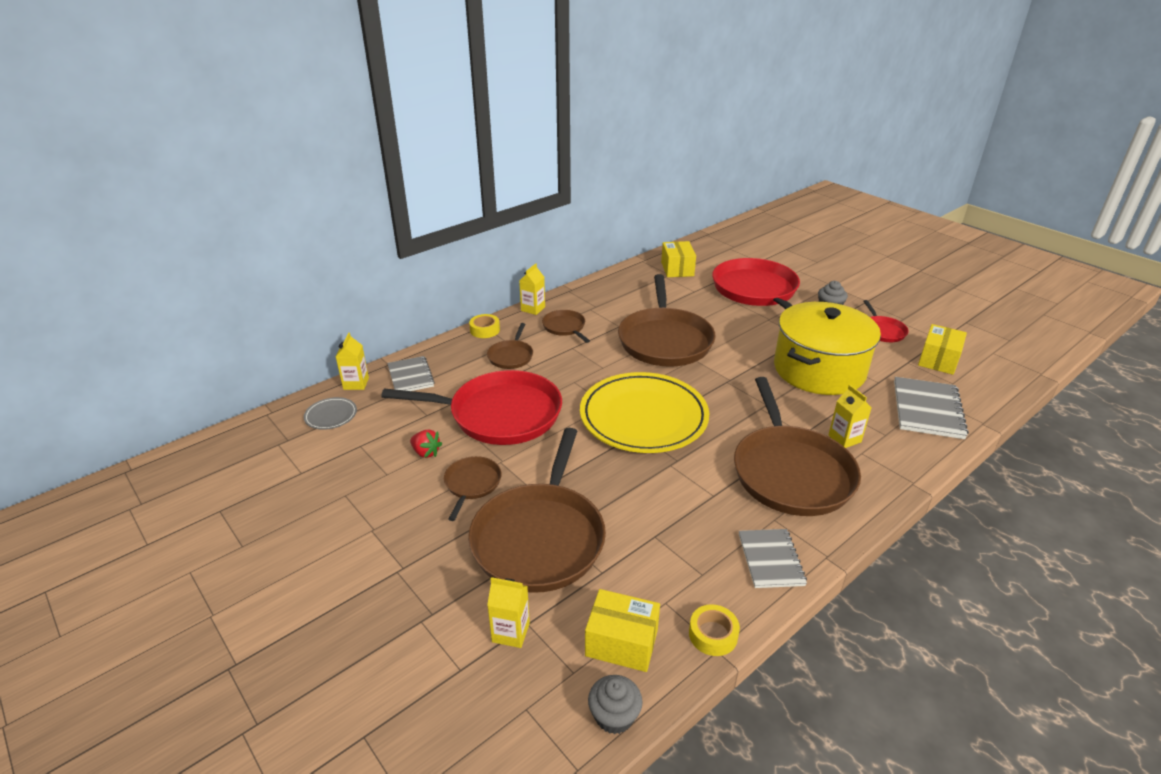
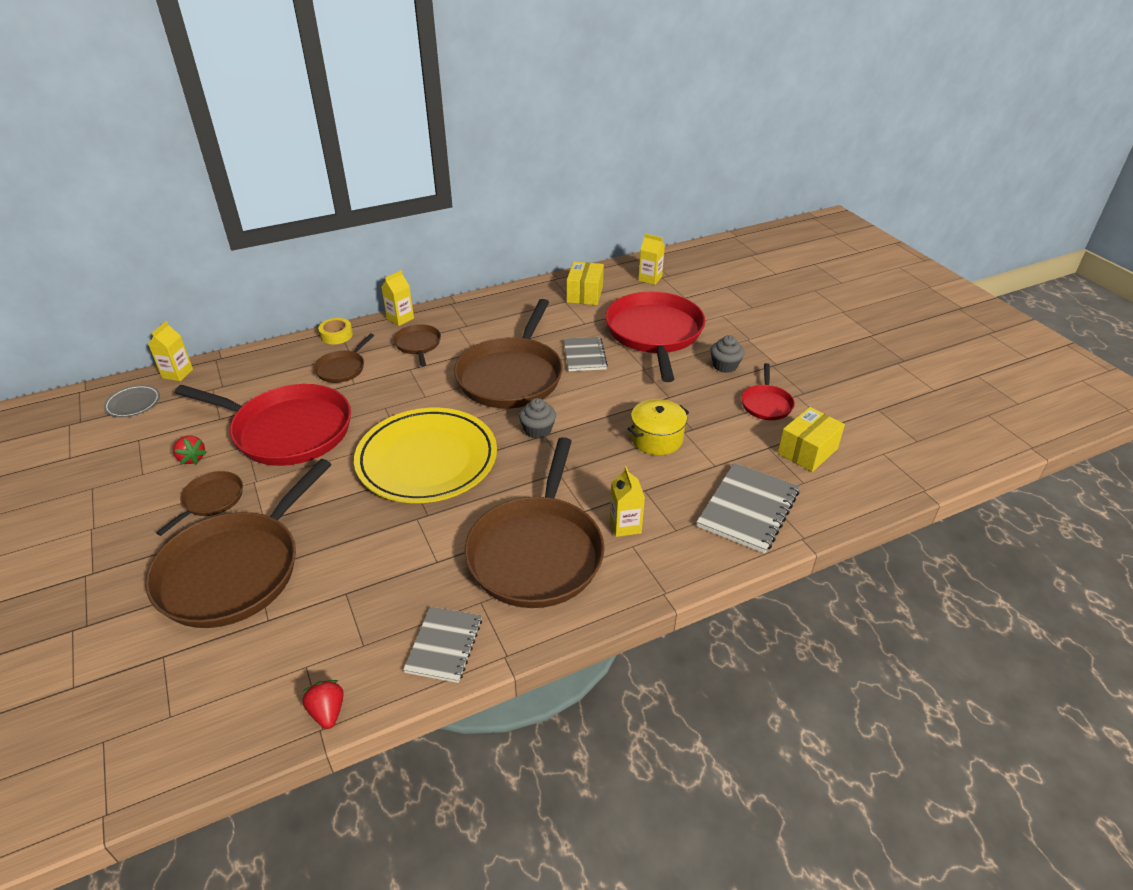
camera: 15 degrees right, 5 degrees up
(410, 376) = (232, 374): grey notebook -> grey notebook (584, 355)
(511, 632) = (142, 661): yellow carton -> yellow carton (650, 279)
(614, 716) = (175, 770): grey cupcake -> grey cupcake (538, 430)
(621, 642) = (235, 697): yellow box -> none
(713, 634) = (327, 712): yellow tape -> red strawberry
(819, 370) = (656, 439): yellow pot -> yellow pot, size x0.50

